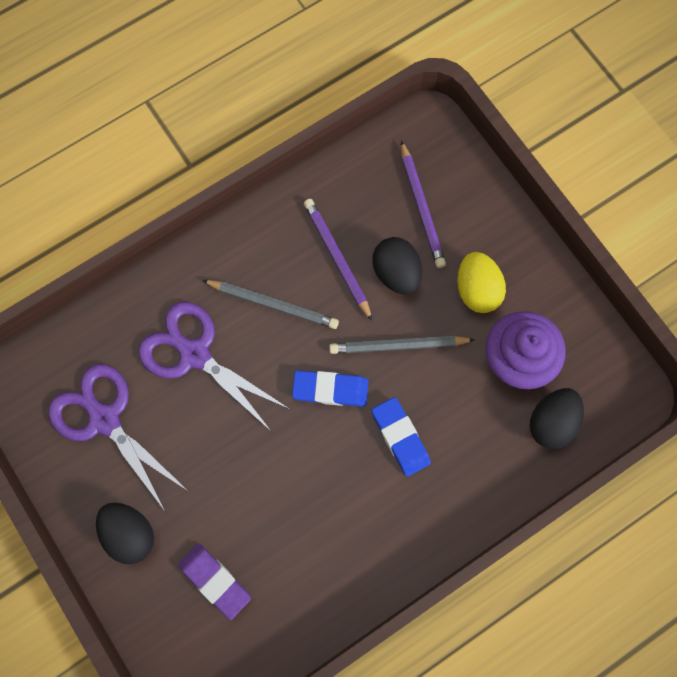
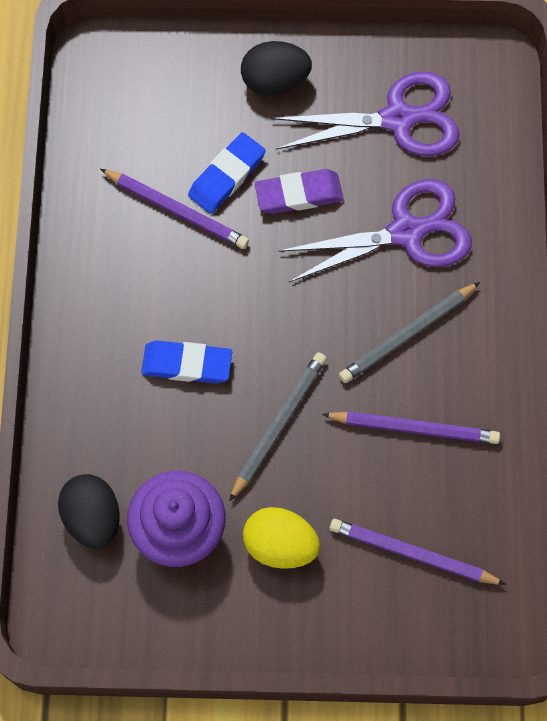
camera: 125 degrees right, 5 degrees down
(215, 581) = (180, 124): purple eraser -> purple eraser (299, 194)
(288, 531) = (176, 210): none -> purple pencil
(330, 389) = (281, 332): blue eraser -> blue eraser (227, 176)
(396, 273) = (356, 476): black egg -> none

